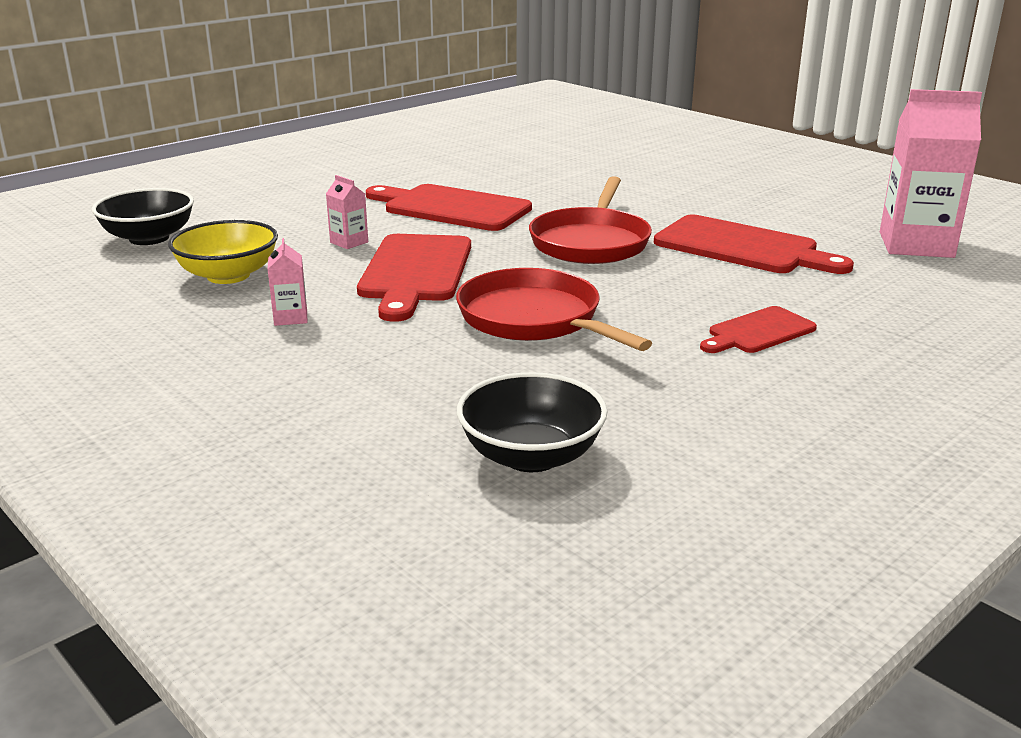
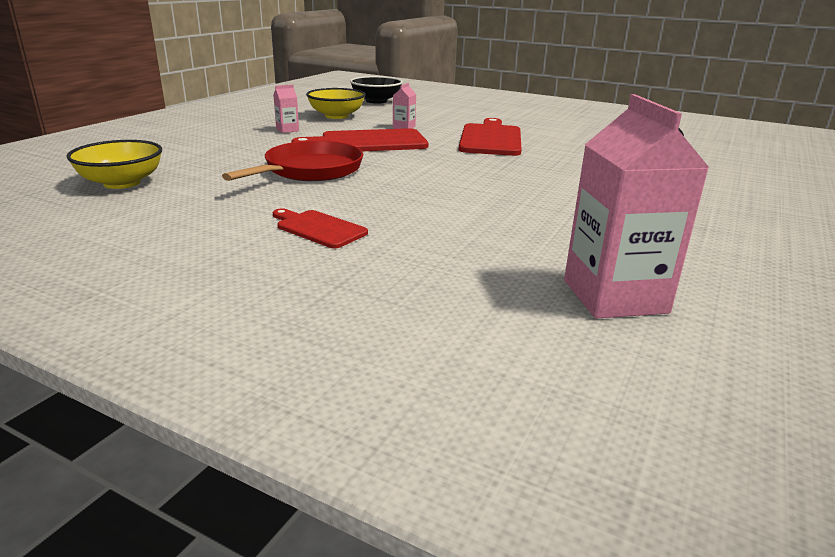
camera: 70 degrees right, 0 degrees up
(531, 456) = (122, 183): black bowl -> yellow bowl
(591, 242) = (464, 173): red pan -> none
(742, 247) = (508, 218): red cutting board -> none

